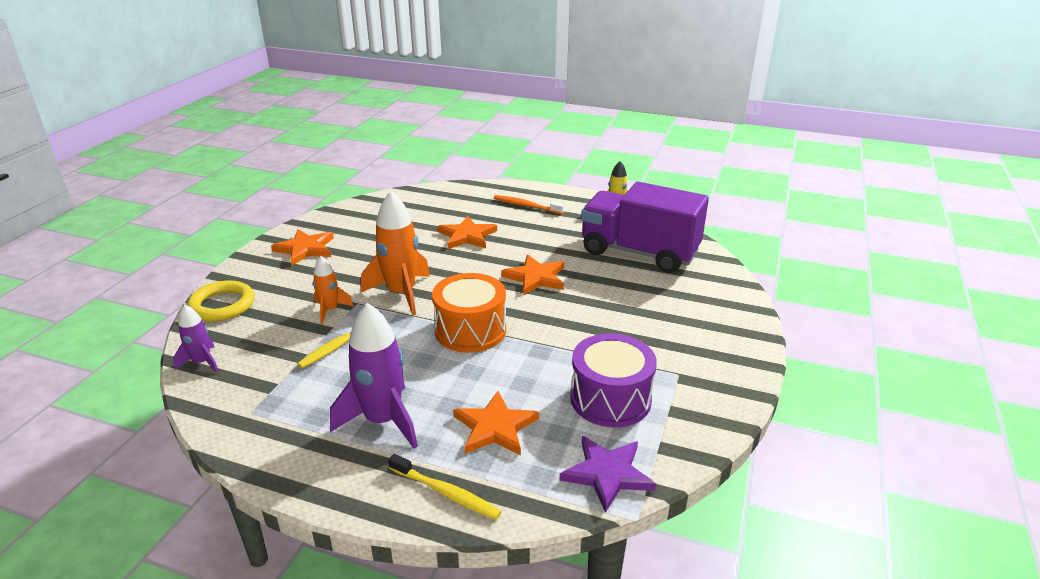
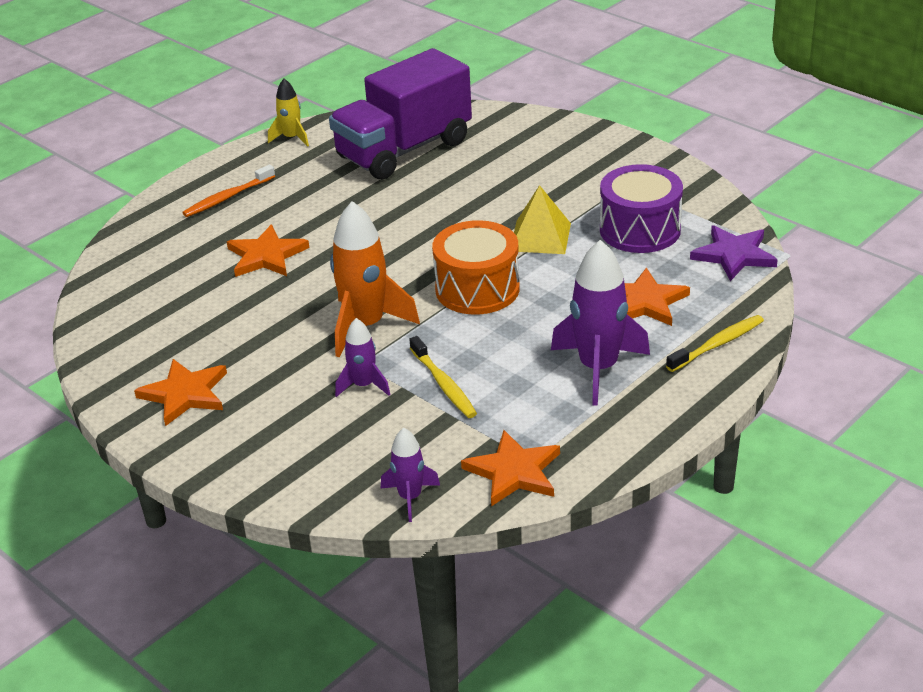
camera: 65 degrees left, 5 degrees up
(222, 305) = (283, 478): yellow ring -> none
(330, 310) = (363, 385): orange rocket -> purple rocket
(535, 277) = (403, 226): orange star -> orange star (514, 472)
(562, 344) = (540, 237): none -> yellow pyramid

